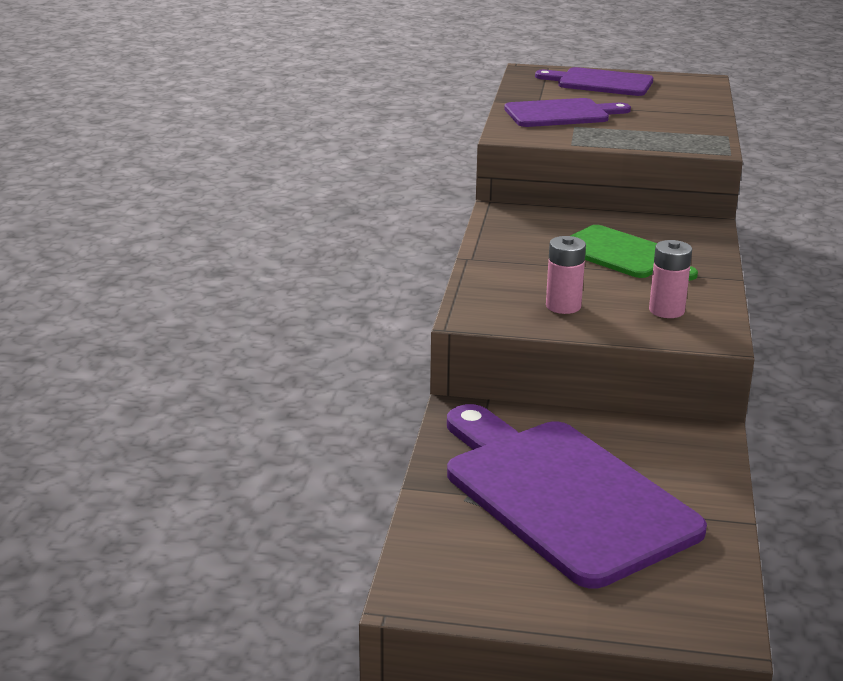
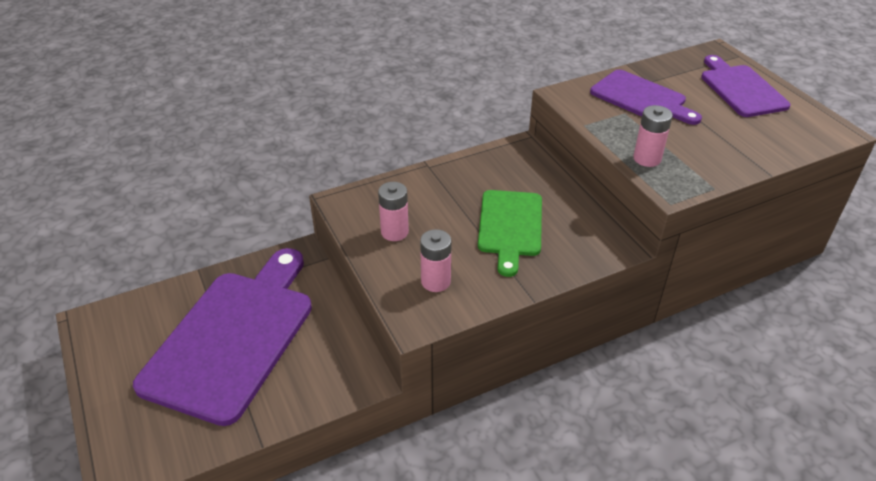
camera: 55 degrees right, 15 degrees up
(656, 141) = (647, 158): none -> pink battery

